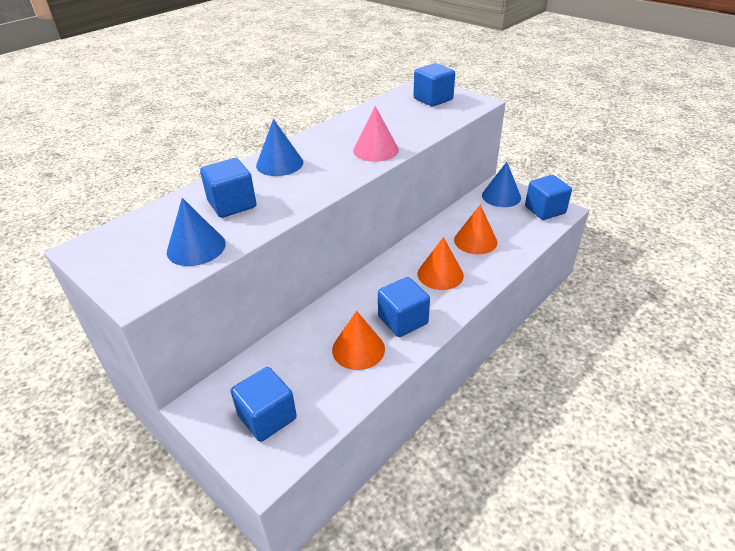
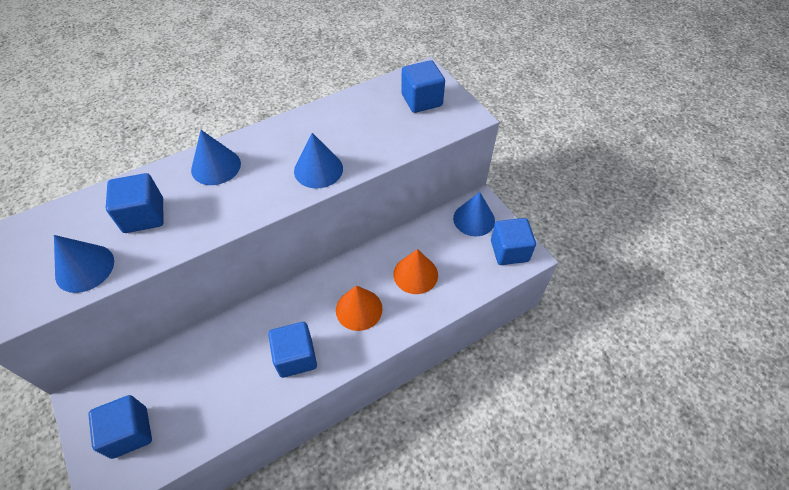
camera: 15 degrees right, 15 degrees up
(358, 349) = (240, 379): orange cone -> none
(375, 150) = (318, 169): pink cone -> blue cone

